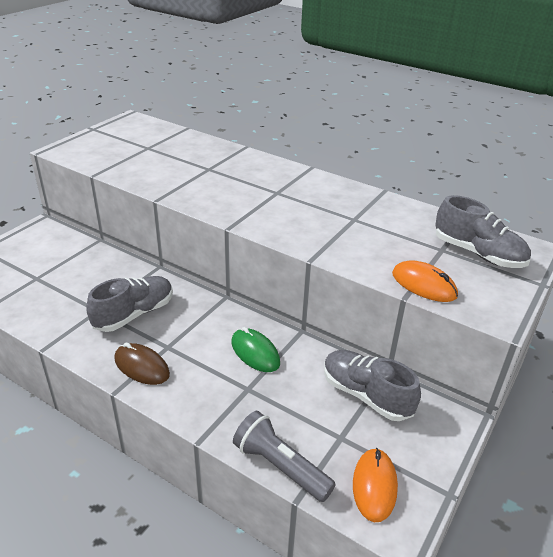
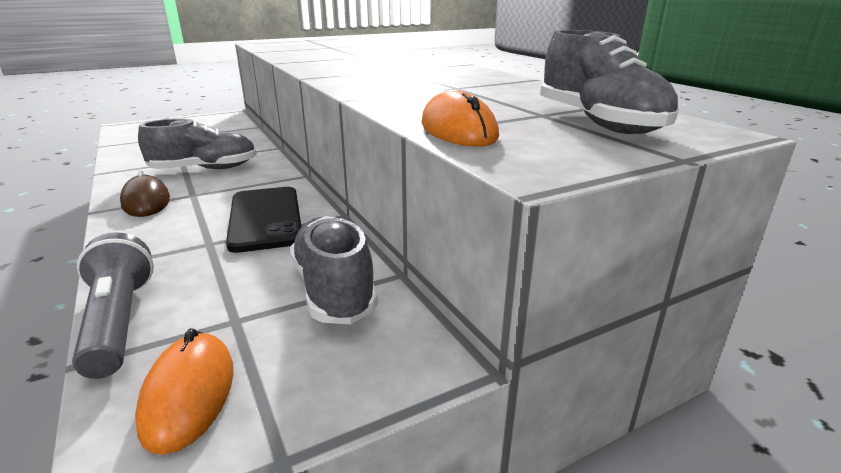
camera: 30 degrees right, 10 degrees down
(255, 352) = (265, 218): green mouse -> black phone
(374, 486) = (189, 394): orange mouse -> orange mouse turned 45 degrees counterclockwise

